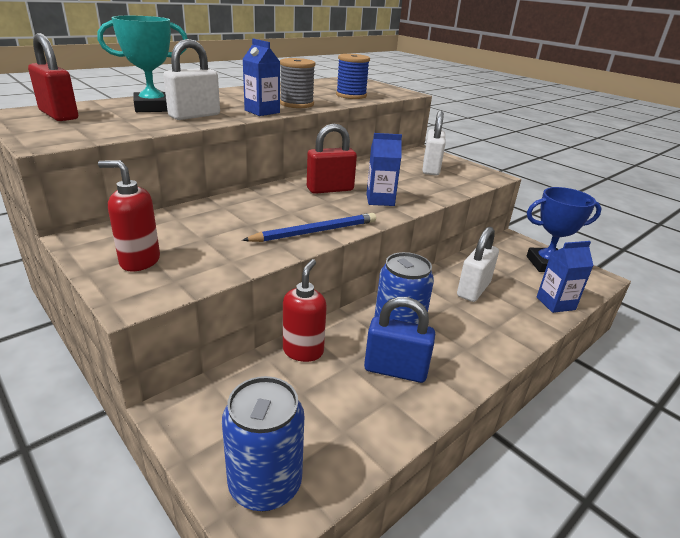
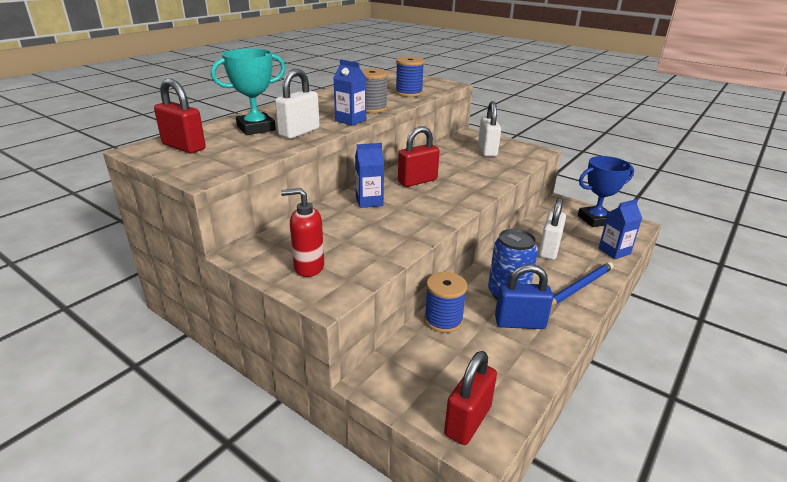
camera: 10 degrees left, 0 degrees up
(265, 484) = (468, 421): blue can -> red padlock
(303, 351) = (443, 320): red soap dispenser -> blue spool
(315, 231) = (429, 221): blue pencil -> blue pencil (579, 287)
(380, 200) = (463, 185): blue carton -> blue carton (369, 201)

